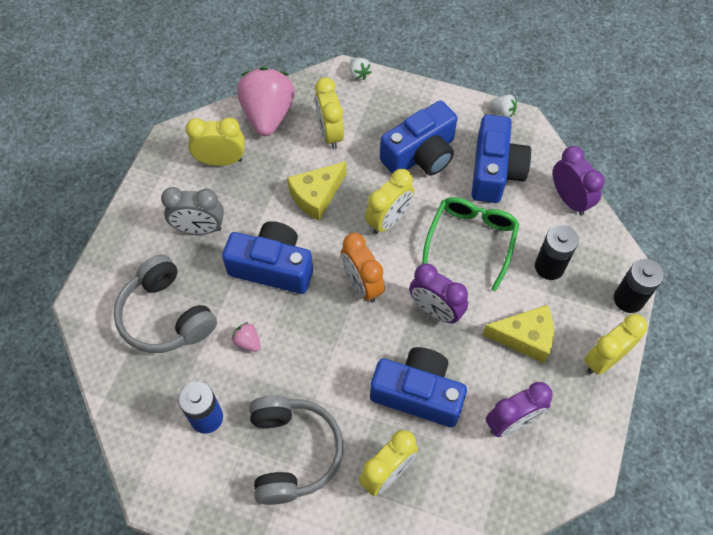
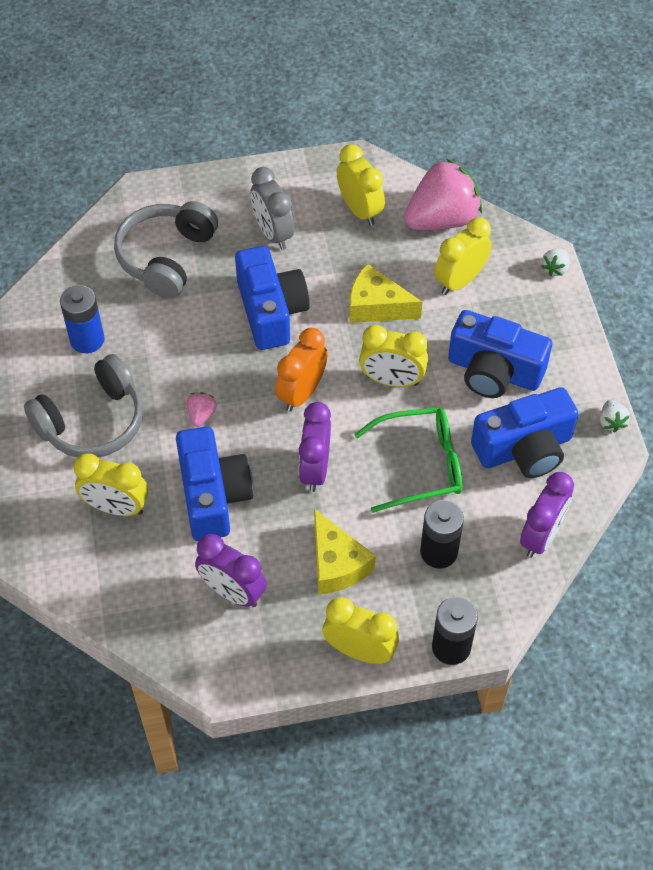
camera: 60 degrees right, 5 degrees down
(248, 342) = (180, 332): pink strawberry -> pink strawberry (201, 415)

